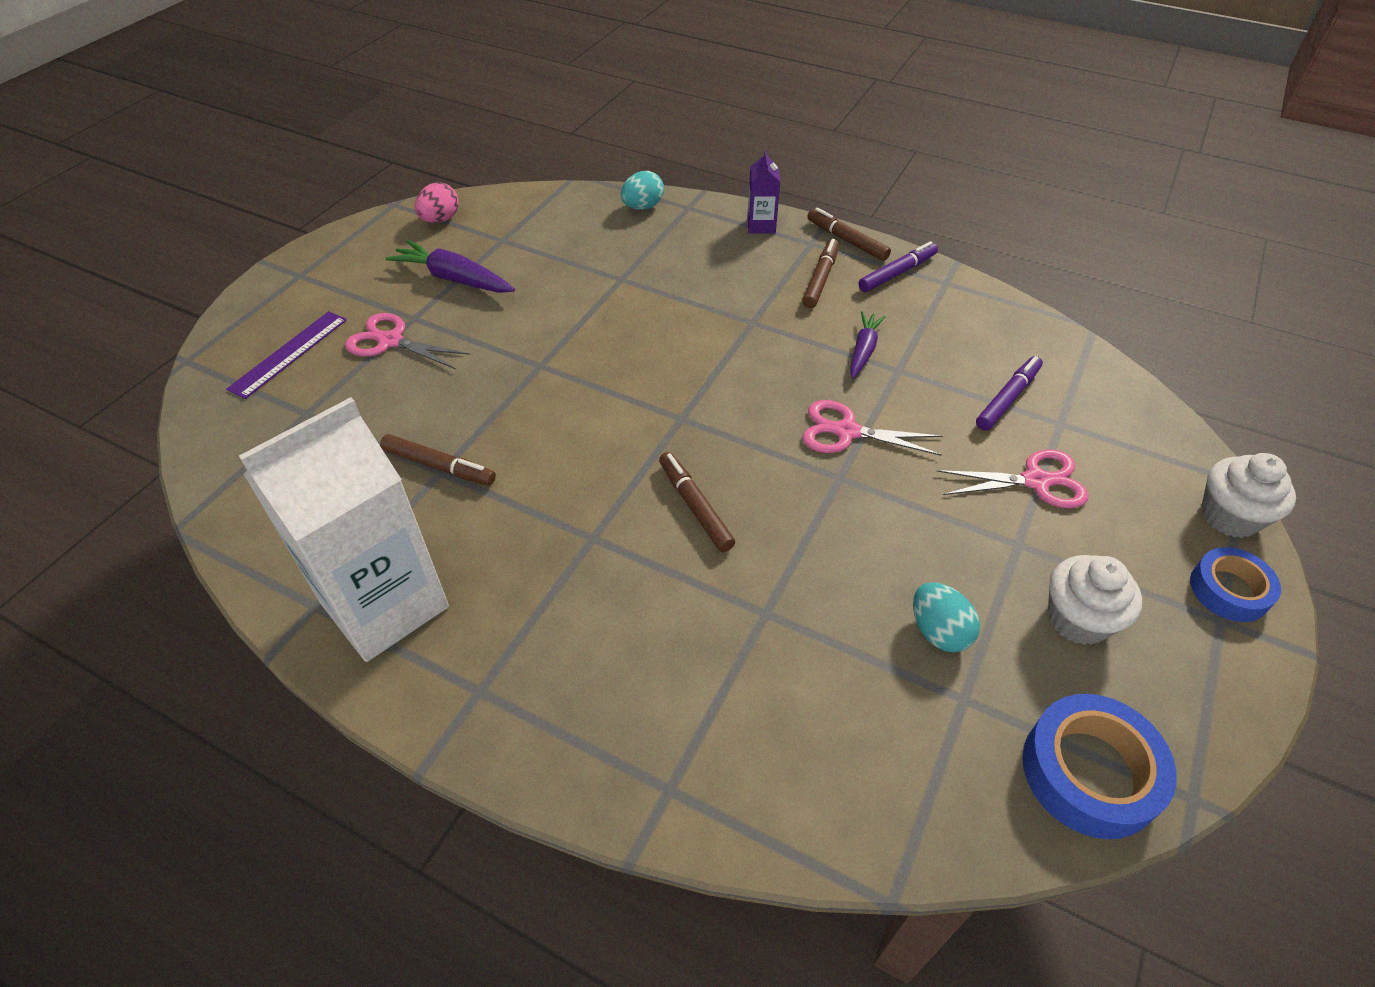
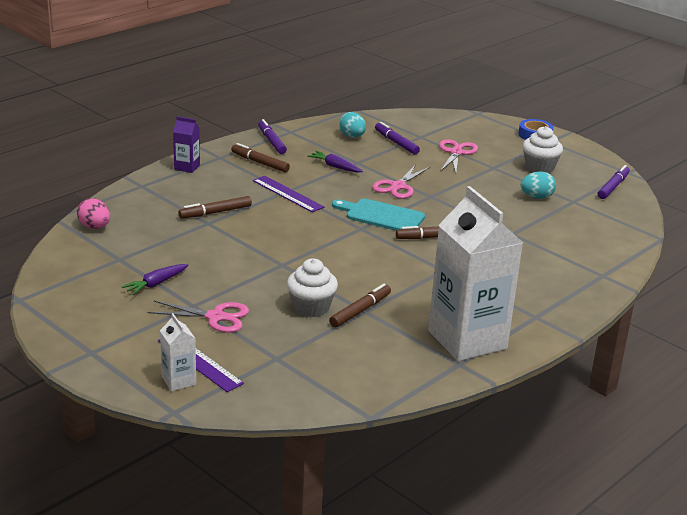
camera: 75 degrees left, 20 degrees down
(248, 348) = (178, 381): none -> white carton
(390, 341) = (215, 317): pink scissors -> pink scissors turned 120 degrees counterclockwise
(440, 219) = (65, 281): pink egg -> pink egg (94, 227)
(454, 279) = (156, 284): purple carrot -> purple carrot, size x0.65
(643, 207) = (126, 200): turquoise egg -> turquoise egg (352, 136)
(733, 432) = (381, 216): none -> turquoise cutting board
(743, 324) = (287, 194): none -> purple ruler
(847, 240) = (226, 146): brown marker -> brown marker (215, 212)
(1089, 772) = (613, 187): blue tape -> purple marker
(1229, 516) = (495, 122): white cupcake -> white cupcake (311, 307)

